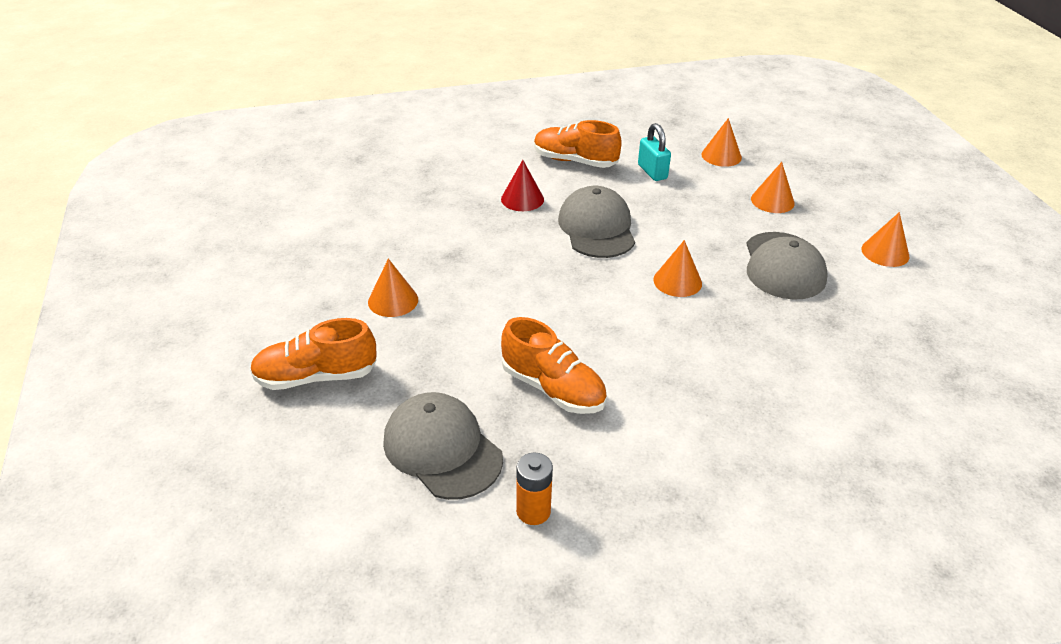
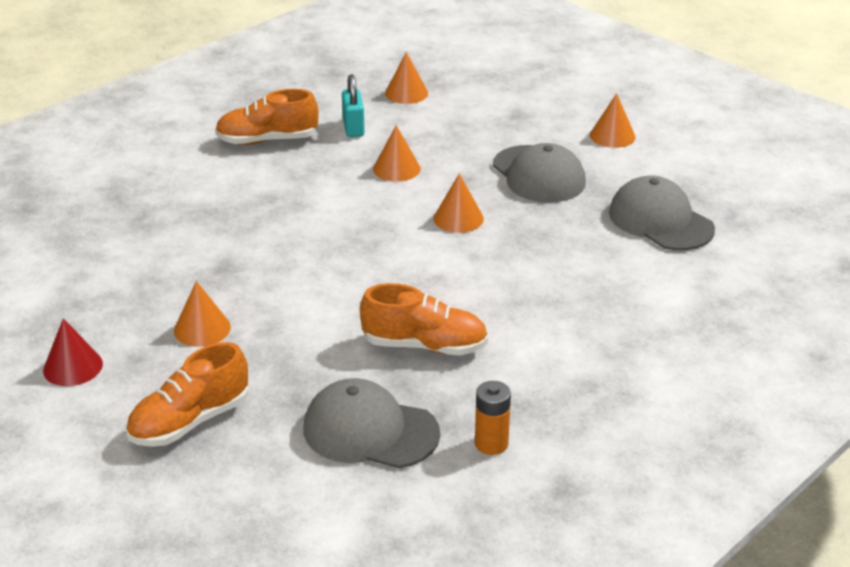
camera: 30 degrees left, 5 degrees down
(522, 199) = (246, 193): red cone -> red cone (73, 367)
(597, 228) = (344, 196): grey cap -> grey cap (660, 221)
(652, 172) = (353, 128): turquoise padlock -> turquoise padlock turned 45 degrees clockwise
(772, 201) = (485, 121): orange cone -> orange cone (396, 169)

